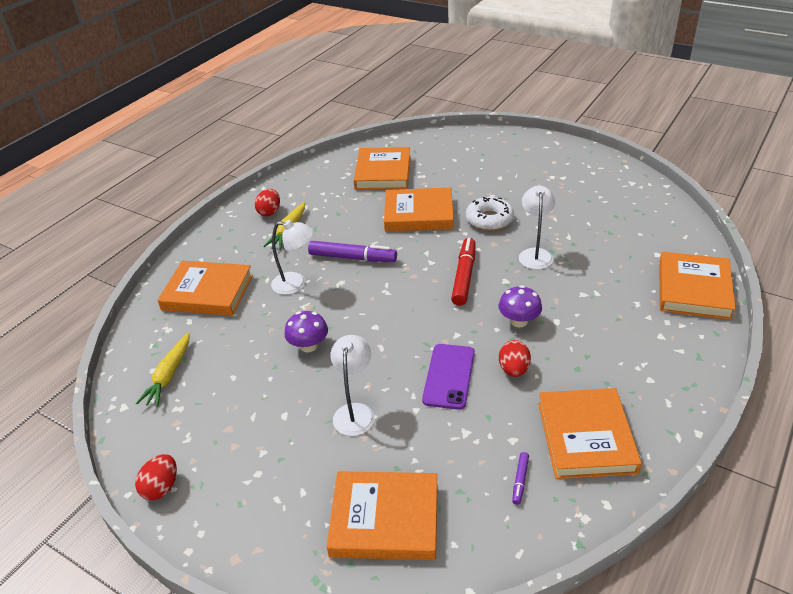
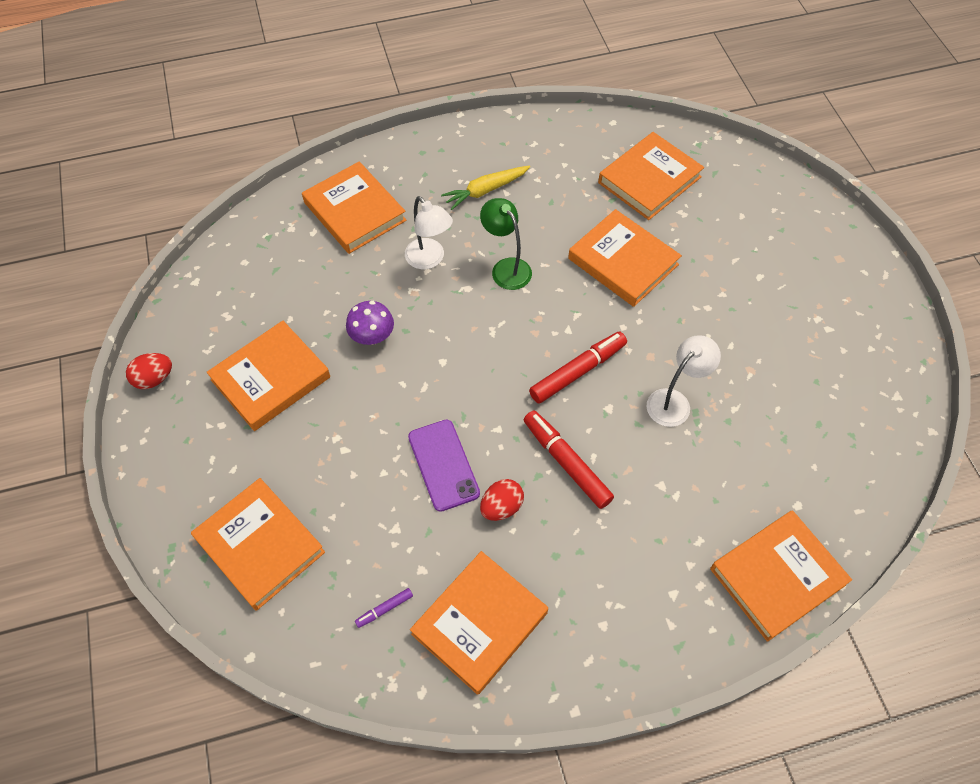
camera: 40 degrees right, 20 degrees up
(169, 375) = (249, 277): yellow carrot -> none
(262, 419) = (271, 378): none -> orange book
(269, 212) = (493, 153): red egg -> none
(352, 258) = (506, 268): purple marker -> green lamp
(355, 412) = (338, 433): white lamp -> none
(449, 376) = (443, 465): purple phone -> purple phone turned 75 degrees counterclockwise
(489, 219) = (682, 323): white donut -> none
(519, 321) = (566, 462): purple mushroom -> red marker

